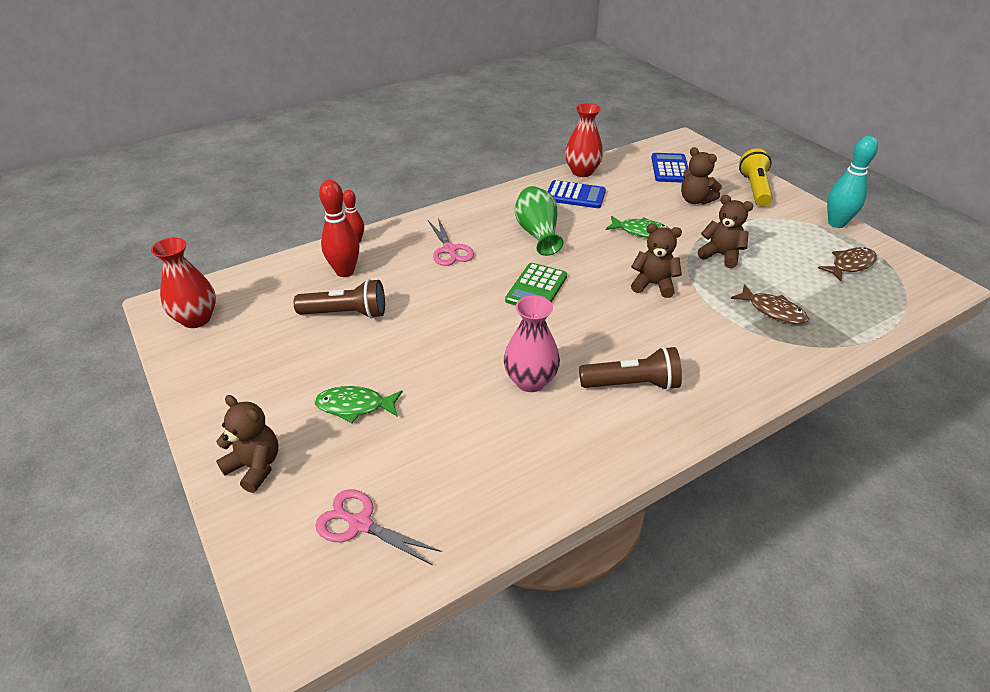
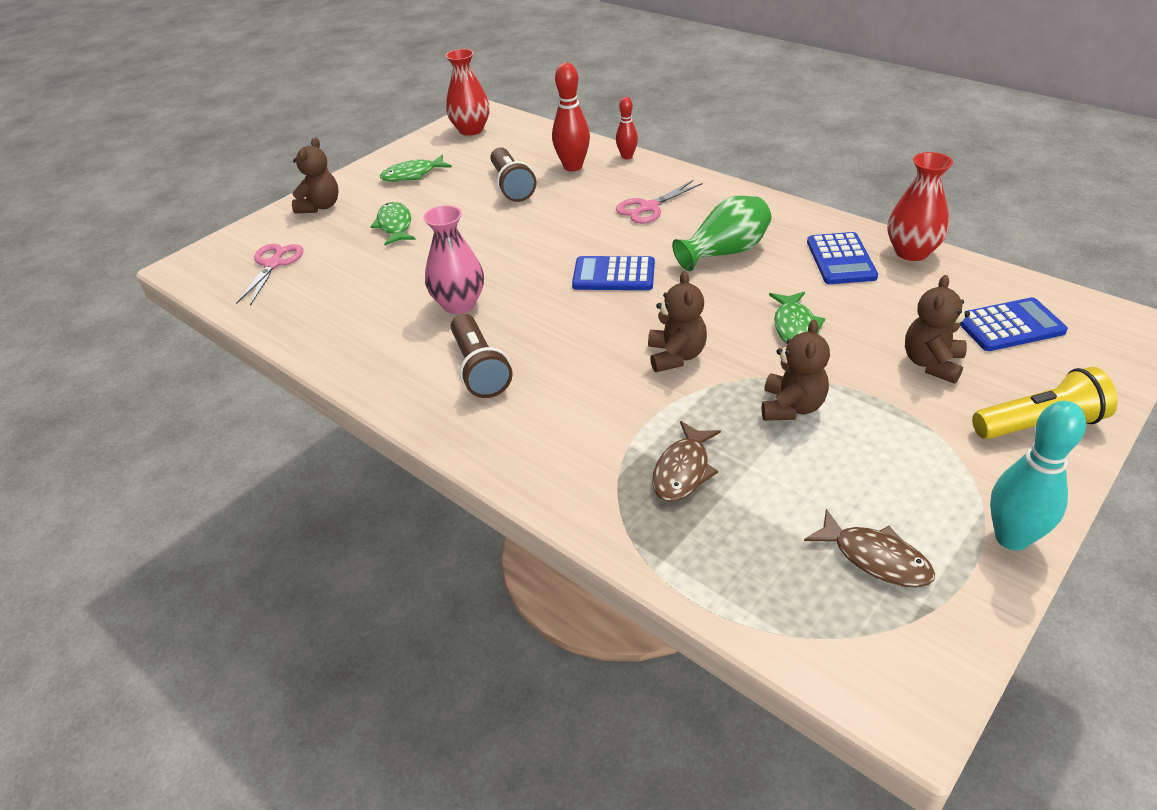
camera: 75 degrees right, 0 degrees up
(254, 378) = (412, 175): none -> green fish
(536, 288) = (614, 275): green calculator -> blue calculator

